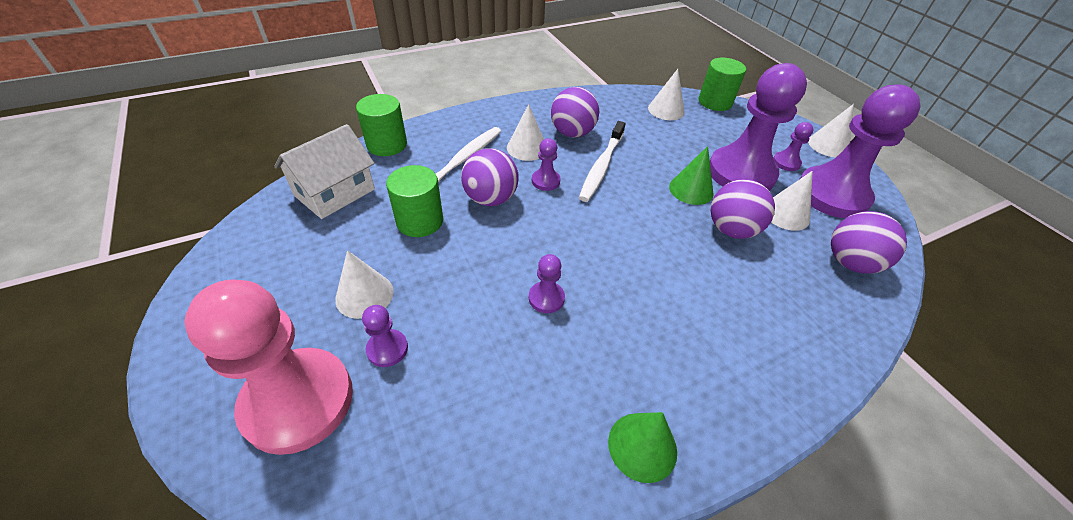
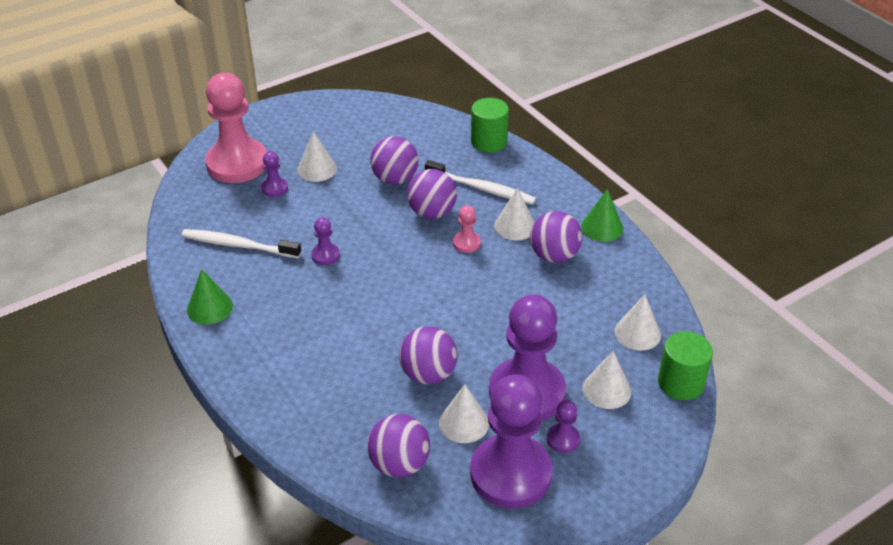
camera: 85 degrees right, 5 degrees down
(335, 192) = (417, 130): white house -> none
(420, 221) = (395, 179): green cylinder -> purple ball
(545, 181) = (466, 243): purple pawn -> pink pawn
(601, 166) = (502, 280): white toothbrush -> white toothbrush (238, 245)
(691, 190) = (483, 347): green cone -> green cone (602, 227)
(828, 145) = (620, 493): white cone -> white cone (606, 389)

